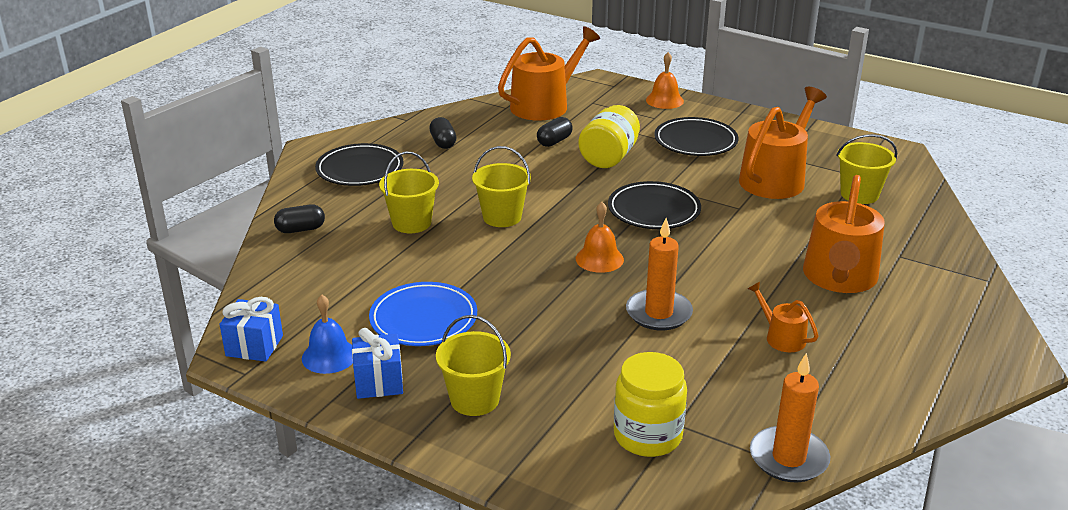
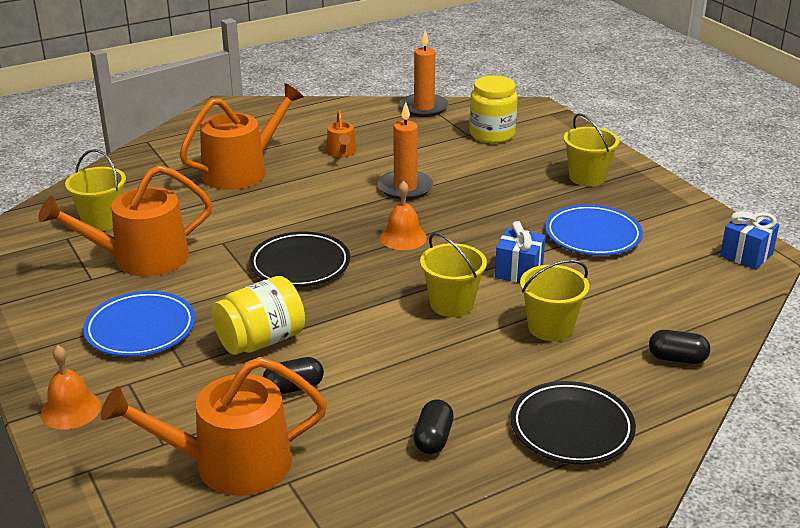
camera: 150 degrees left, 0 degrees up
(329, 356) = (684, 231): blue bell -> none
(379, 382) = (651, 204): blue gift -> blue gift (519, 271)
(695, 141) = (140, 329): black plate -> blue plate

